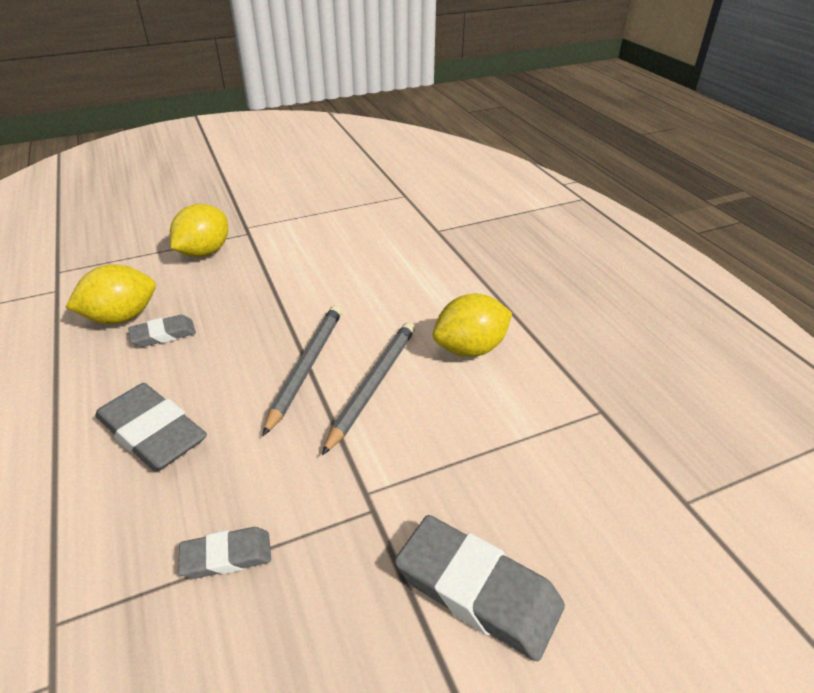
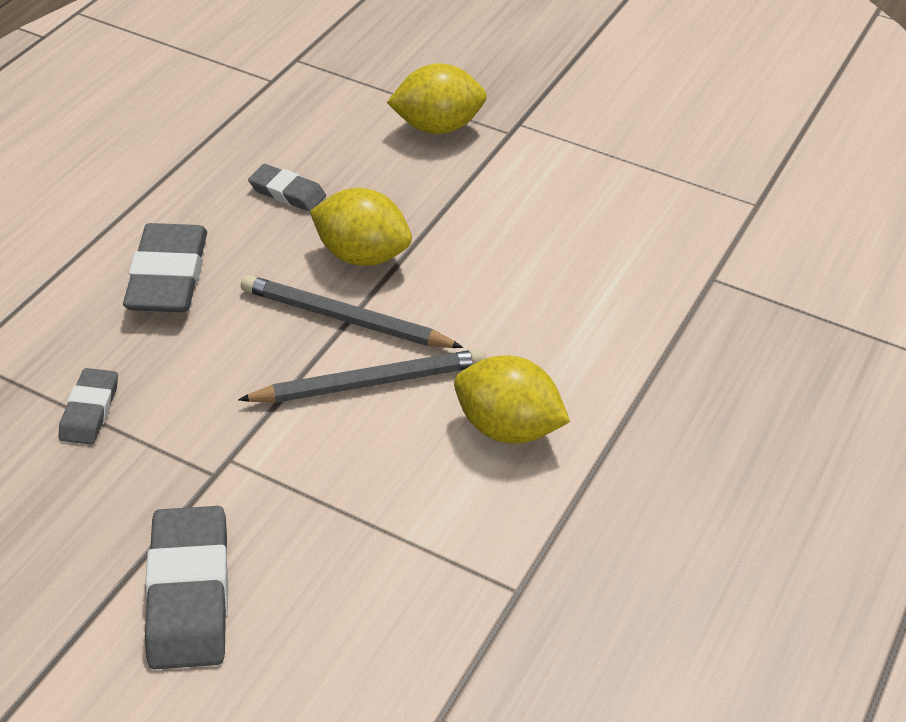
camera: 50 degrees right, 5 degrees up
(121, 317) = (280, 149): yellow lemon -> yellow lemon (362, 255)
(226, 556) = (90, 411): grey eraser -> grey eraser turned 60 degrees clockwise
(306, 367) = (345, 319): grey pencil -> grey pencil turned 135 degrees counterclockwise

